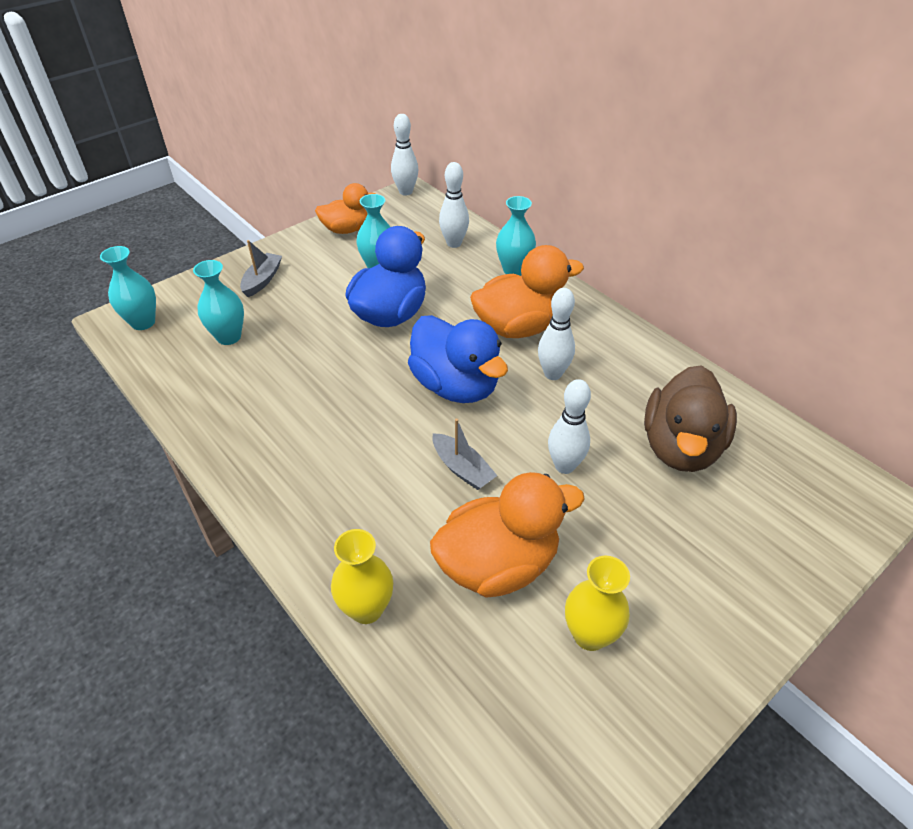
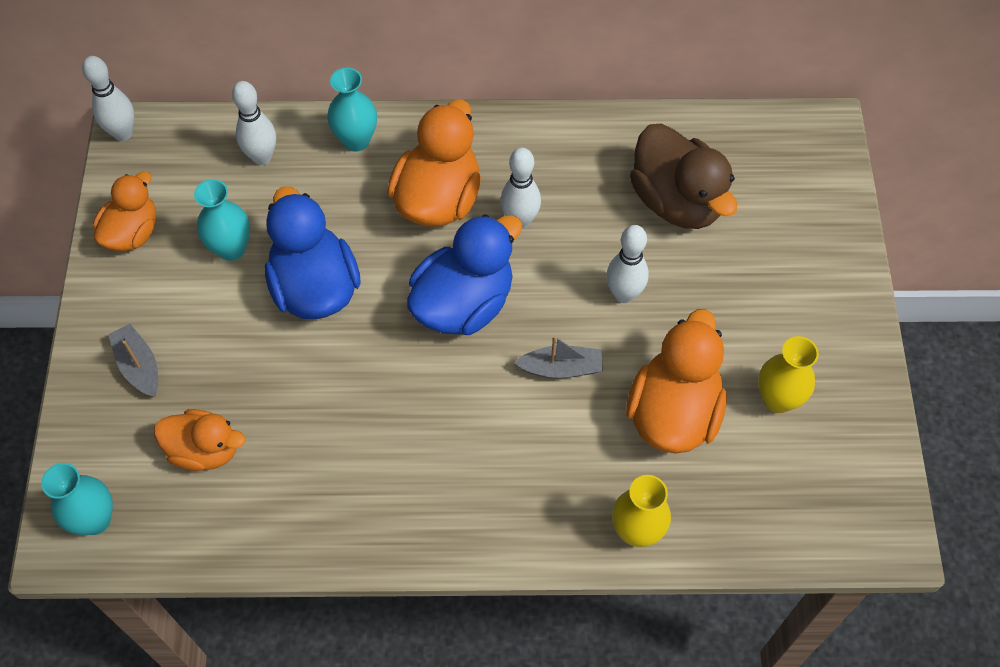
camera: 50 degrees left, 15 degrees up
(229, 337) = (205, 450): turquoise vase -> orange duck
(456, 386) = (463, 304): blue duck -> blue duck turned 45 degrees counterclockwise

